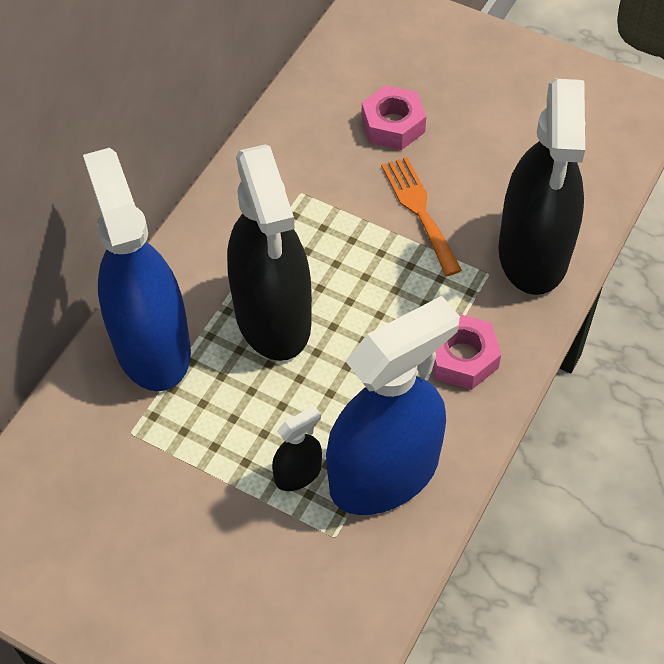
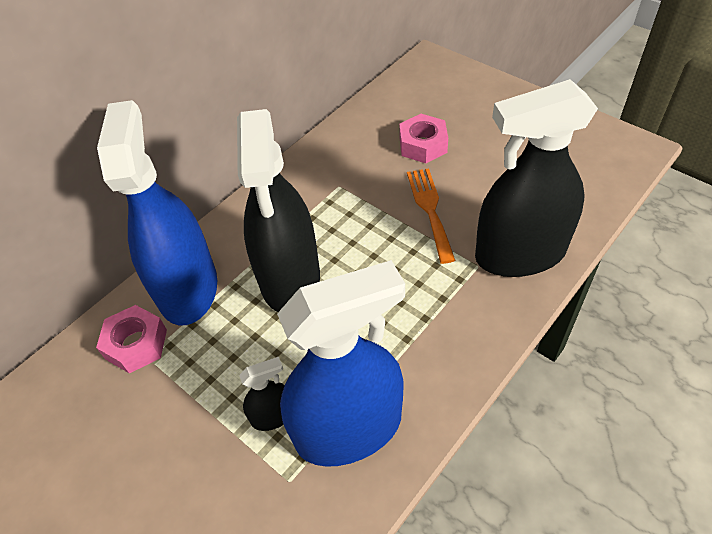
camera: 15 degrees right, 5 degrees down
(462, 358) = (441, 334): pink nut -> pink nut (136, 344)
(533, 253) = (520, 254): black spray bottle -> black spray bottle turned 60 degrees clockwise

